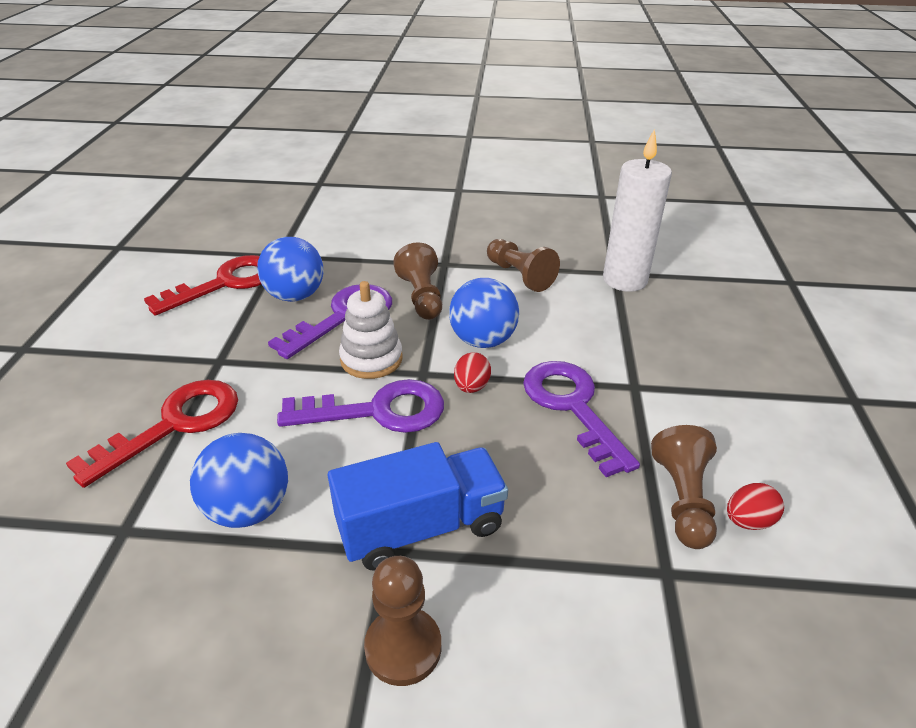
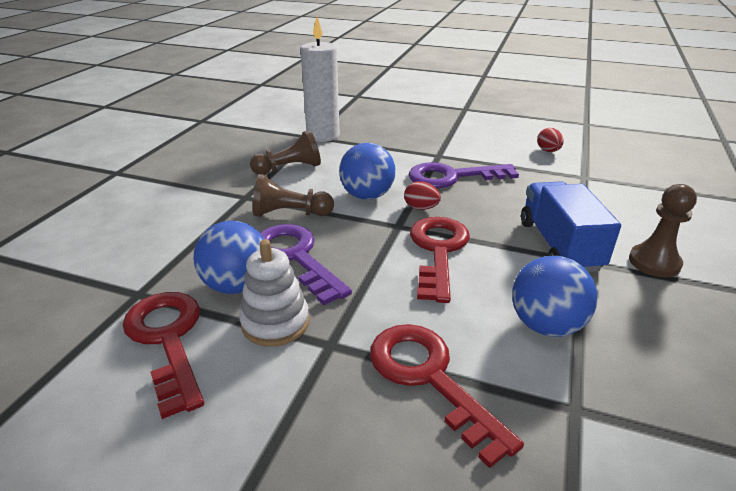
camera: 75 degrees left, 5 degrees down
(371, 359) = (369, 248): white stacking toy -> white stacking toy (275, 322)
(378, 411) = (438, 251): purple key -> red key
(682, 500) = (534, 162): brown pawn -> none

